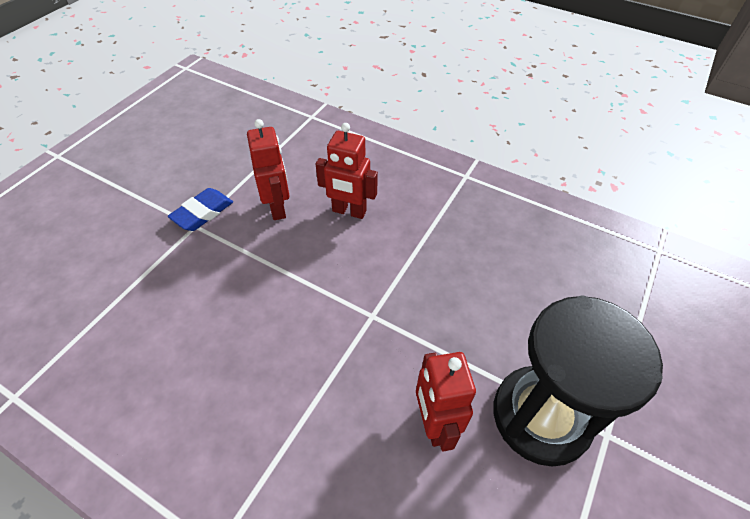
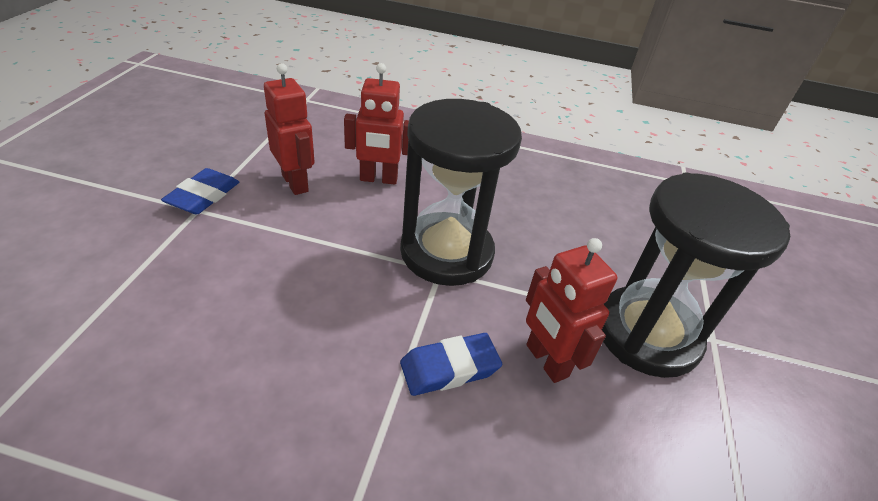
camera: 20 degrees left, 10 degrees down
(348, 412) = (449, 368): none -> blue eraser
(384, 298) = (446, 252): none -> black hourglass

